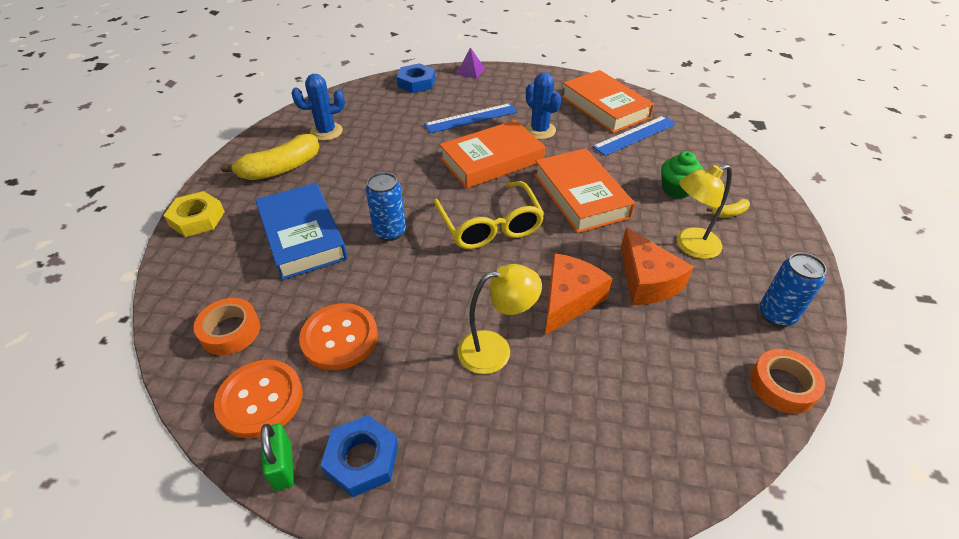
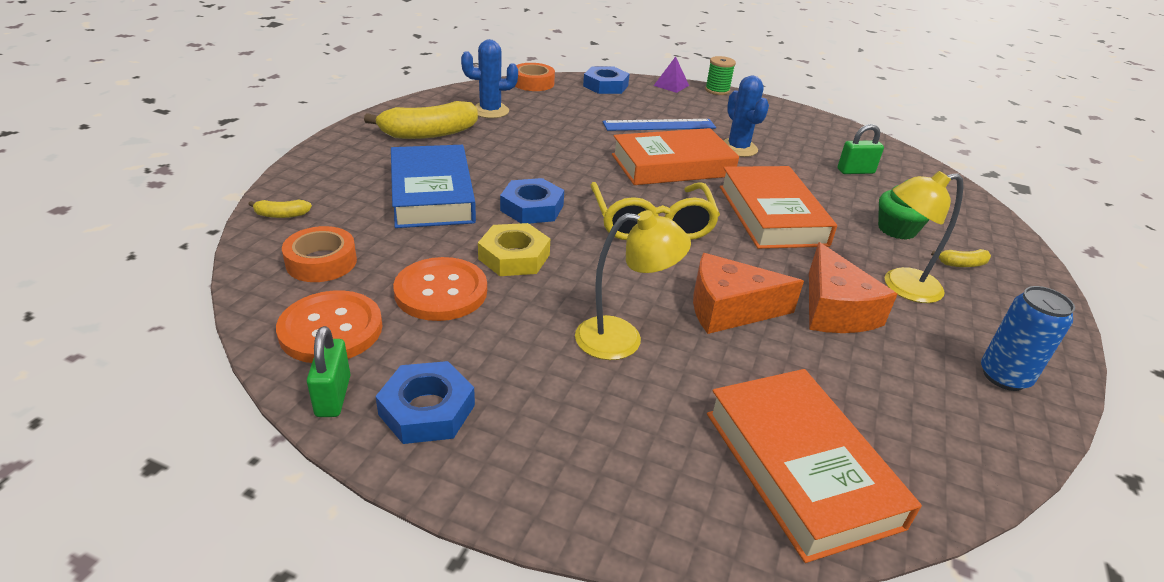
camera: 10 degrees right, 10 degrees down
(179, 288) = (281, 215): none -> yellow banana
(197, 218) = (323, 160): yellow nut -> yellow nut (514, 257)
(390, 231) = (532, 208): blue can -> blue nut
(509, 69) = (717, 90): none -> green spool
(569, 300) = (729, 309): orange cheese -> orange cheese turned 135 degrees counterclockwise
(605, 107) = (824, 140): orange book -> orange book (800, 468)
(634, 135) = (855, 171): blue ruler -> green padlock
(782, 385) = (996, 452): orange tape -> orange tape (533, 83)

